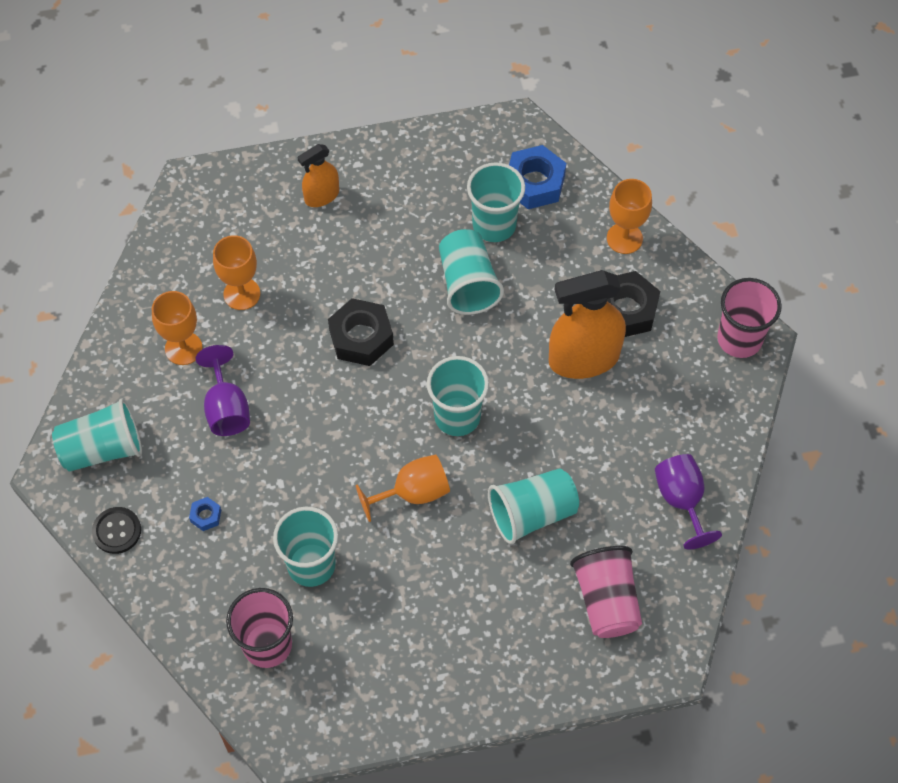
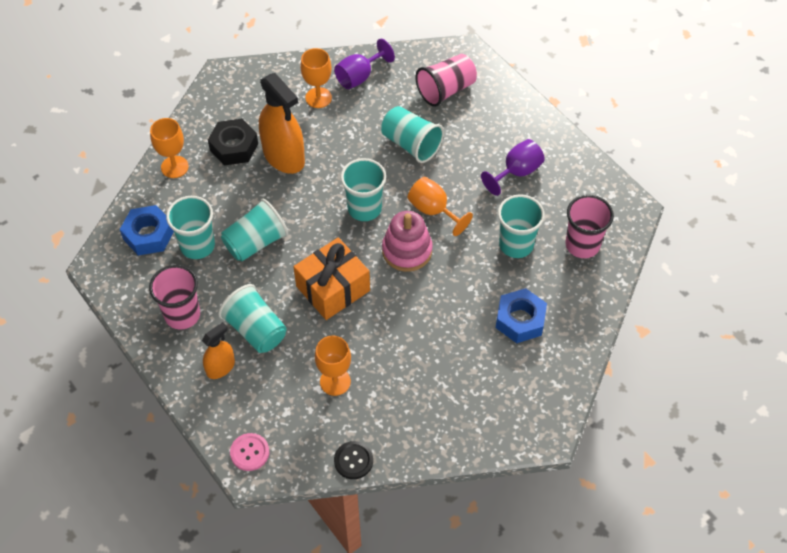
camera: 115 degrees left, 5 degrees down
(102, 449) = (510, 410): turquoise cup -> turquoise cup (256, 330)
(117, 531) = (563, 369): black button -> black button (353, 461)
(183, 348) = (401, 398): orange goblet -> orange goblet (318, 98)
(206, 516) = (520, 320): blue nut -> blue nut, size x2.16
(208, 189) = (249, 452): none -> pink button
(226, 408) = (434, 346): purple goblet -> purple goblet (517, 172)
(322, 196) = (220, 367): orange spray bottle -> orange spray bottle turned 75 degrees counterclockwise
(361, 337) = (333, 288): black nut -> orange gift
(370, 437) = (407, 251): none -> pink stacking toy
(739, 339) = (227, 83): pink cup -> pink cup (182, 315)

